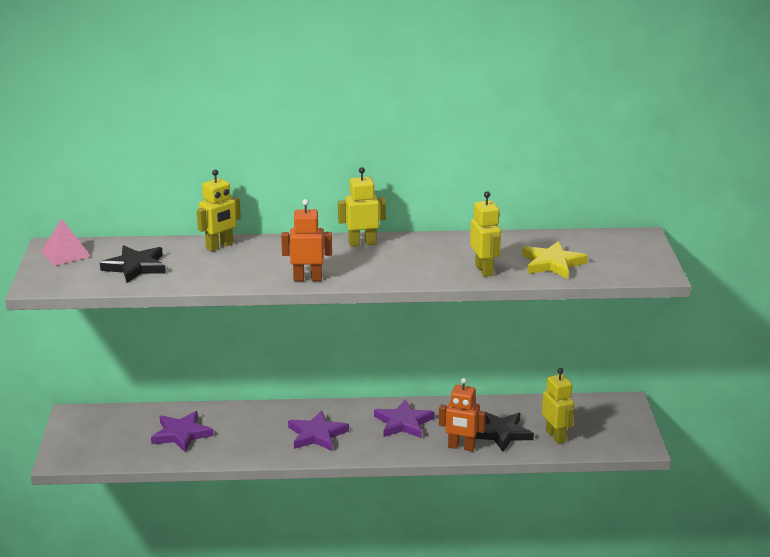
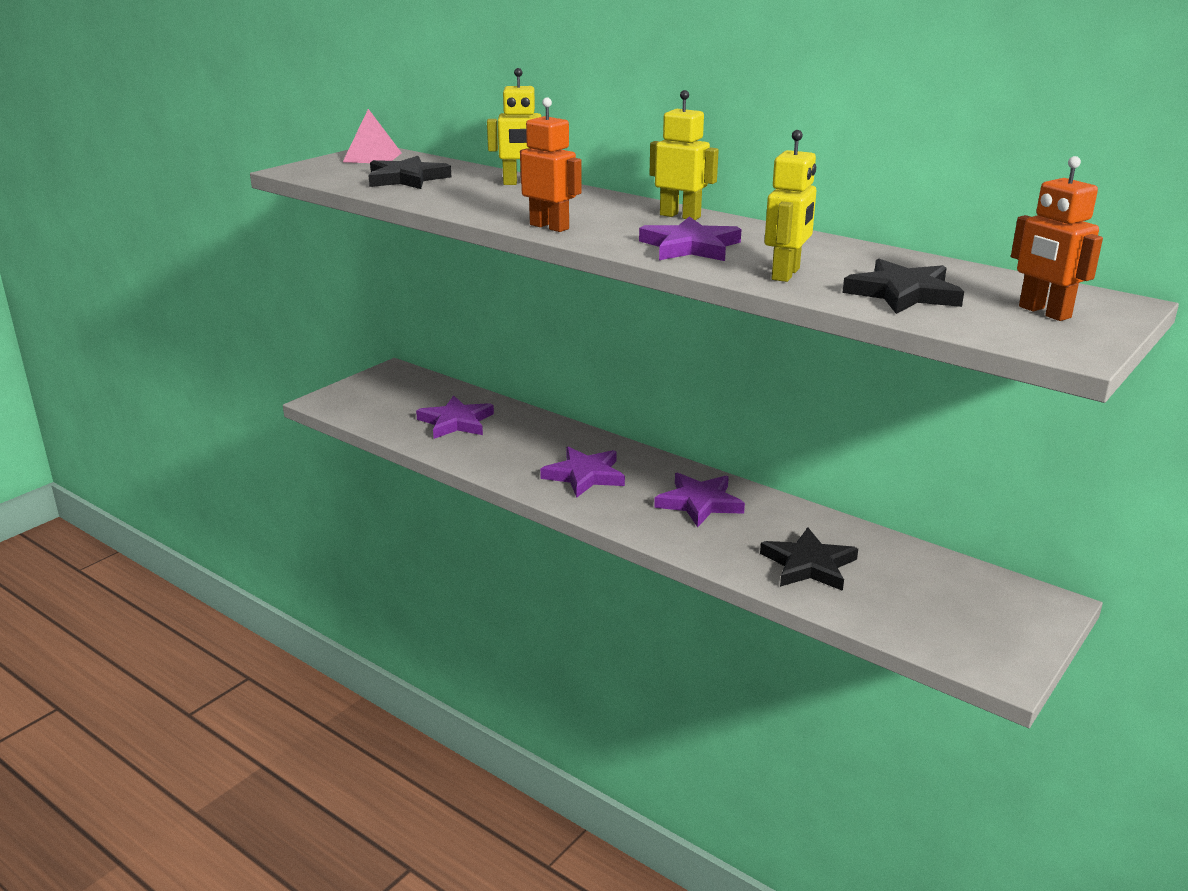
camera: 40 degrees right, 0 degrees up
(408, 267) = (690, 246): none -> purple star
(461, 447) = (732, 558): orange robot -> orange robot (1044, 312)
(552, 263) = (903, 293): yellow star -> black star
(556, 436) = (882, 600): yellow robot -> none

